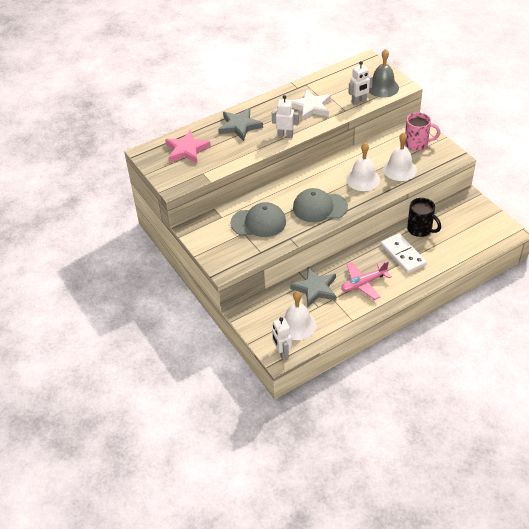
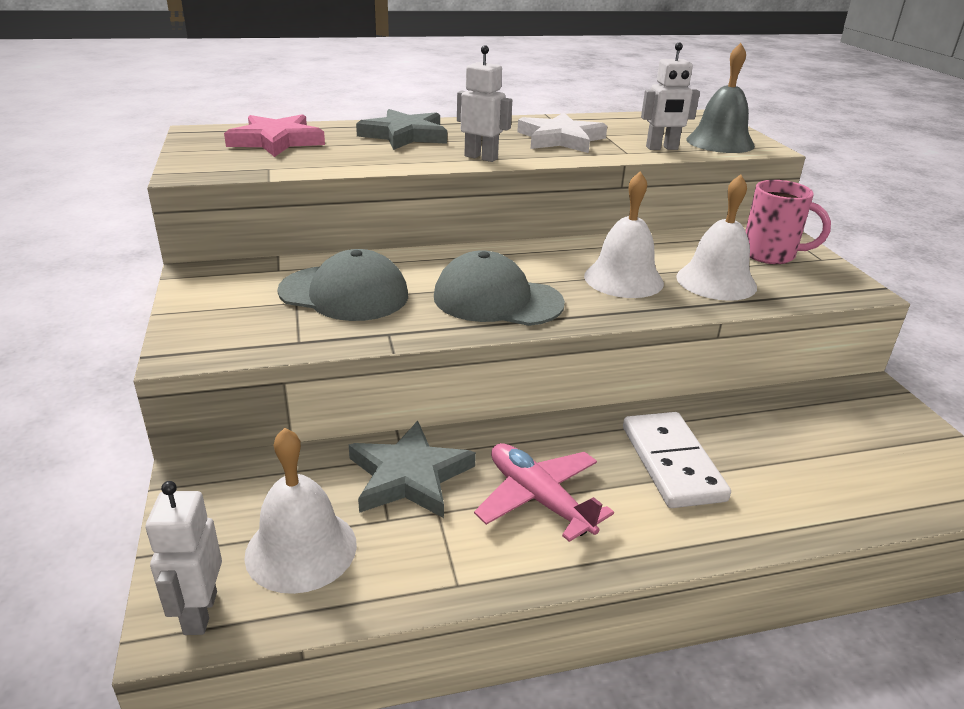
camera: 15 degrees right, 15 degrees down
(363, 284) = (538, 499): pink plane -> pink plane turned 60 degrees clockwise
(420, 229) = (735, 422): black mug -> none

